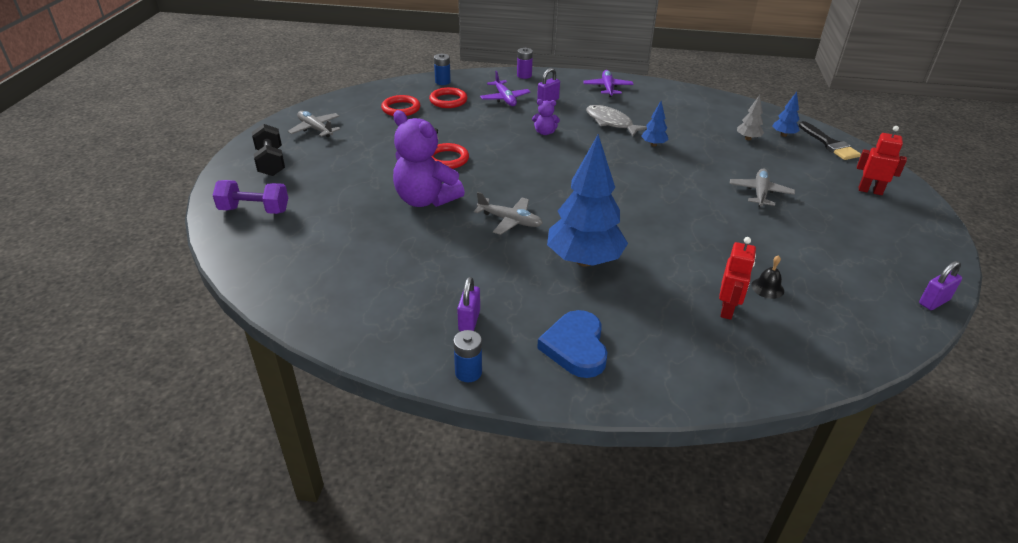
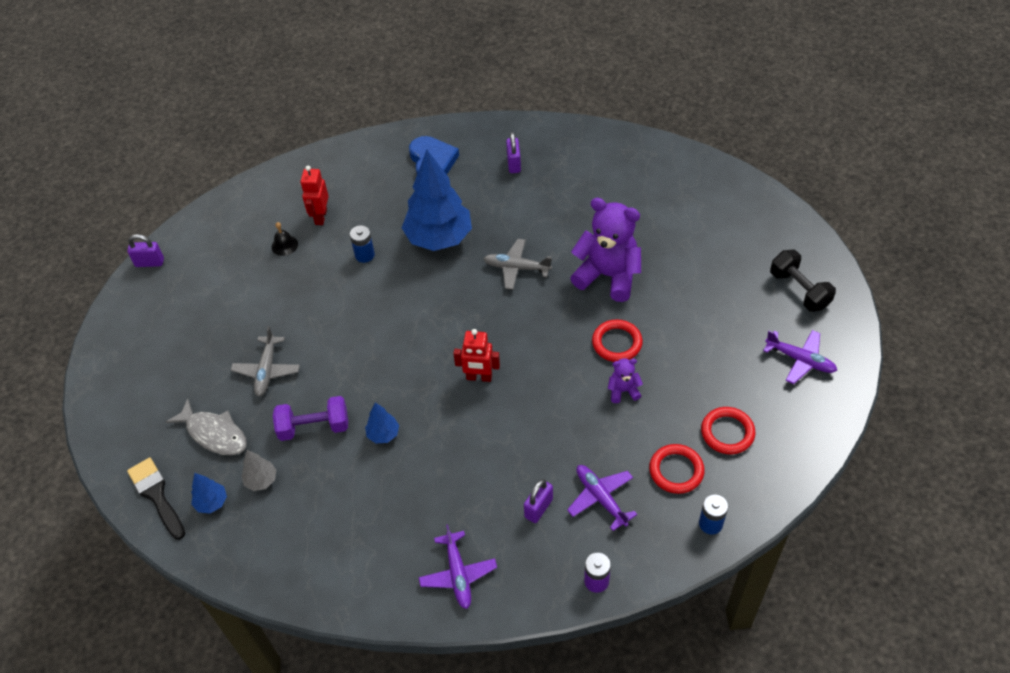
camera: 170 degrees right, 15 degrees up
(254, 210) = (756, 224): purple dumbbell -> purple dumbbell (314, 427)
(315, 129) = (800, 360): grey plane -> purple plane
(468, 372) = (500, 130): blue battery -> blue battery (364, 255)
(545, 132) = (522, 426): purple teddy bear -> purple teddy bear (623, 391)
(611, 122) = (441, 473): grey fish -> grey fish (214, 434)
(870, 191) = (143, 405): red robot -> red robot (479, 377)
(934, 302) = (149, 262): purple padlock -> purple padlock turned 45 degrees clockwise

